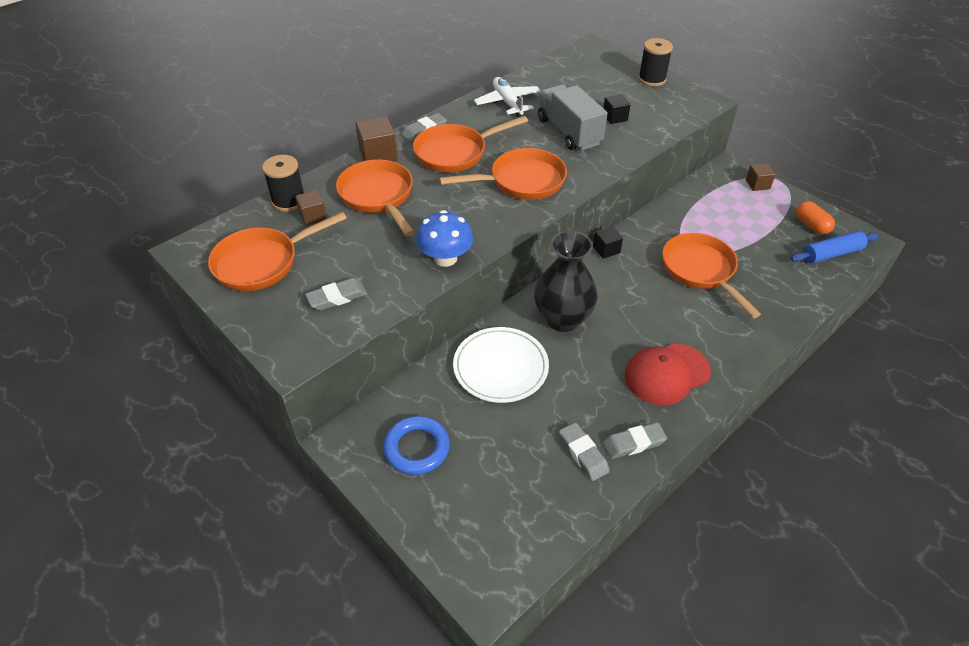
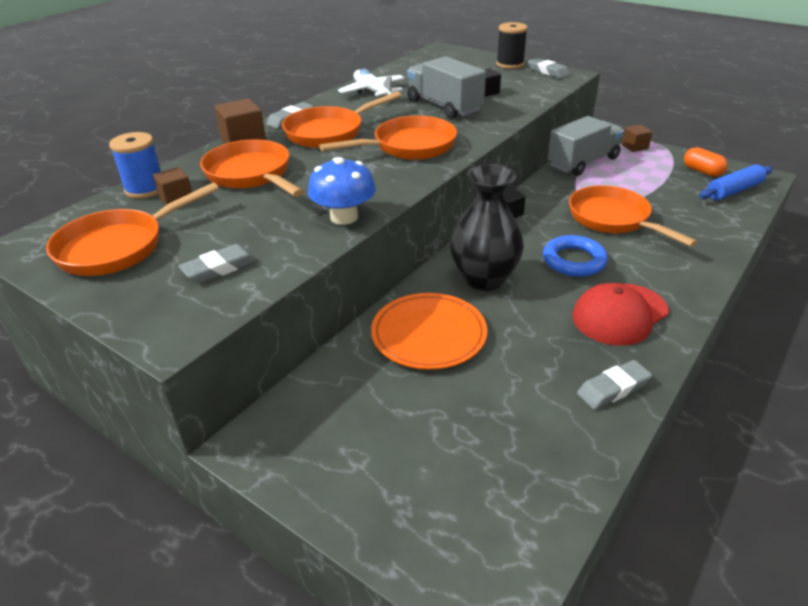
camera: 10 degrees left, 10 degrees down
(289, 201) = (145, 189): black spool -> blue spool
(417, 448) = (349, 436): blue ring -> blue ring (574, 261)
(500, 367) = (429, 334): white plate -> orange plate
(583, 454) = (558, 409): grey eraser -> grey eraser (548, 71)
(698, 197) = (583, 162): none -> grey truck

